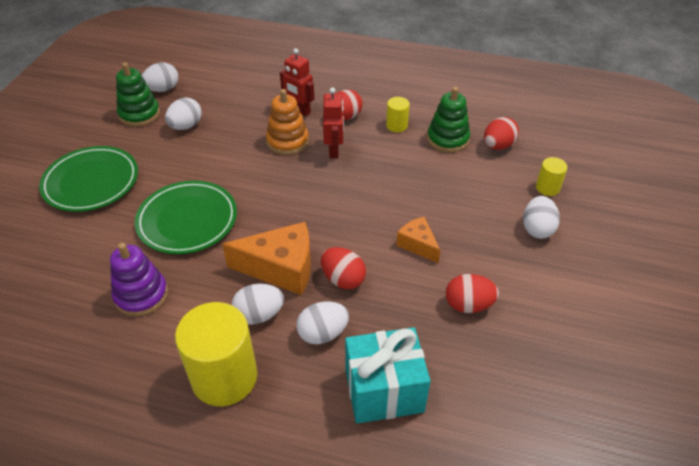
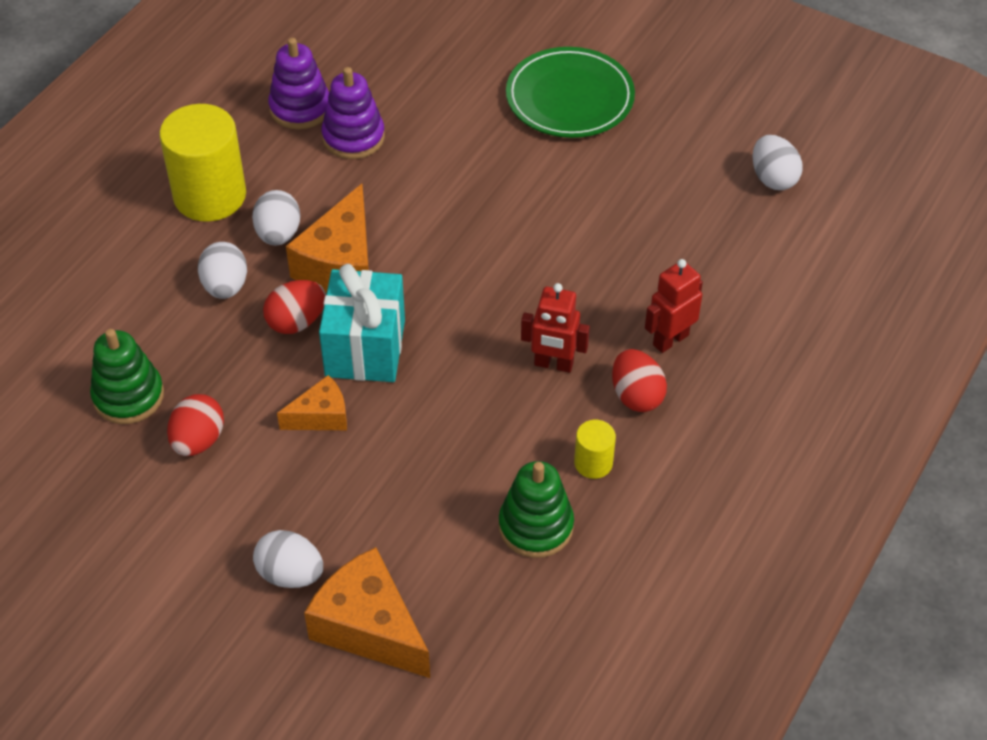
camera: 105 degrees right, 5 degrees up
(106, 342) = (300, 108): none -> purple stacking toy
(139, 114) = (712, 149): green stacking toy -> green stacking toy (128, 396)
(186, 126) = (667, 198): white egg -> none
(187, 220) = (461, 185): green plate -> none
(287, 141) = (594, 311): orange stacking toy -> none
(384, 390) = (125, 324): turquoise gift -> turquoise gift (365, 348)
(498, 146) = (495, 595): red egg -> none
(547, 188) = (369, 627): yellow cylinder -> orange cheese

